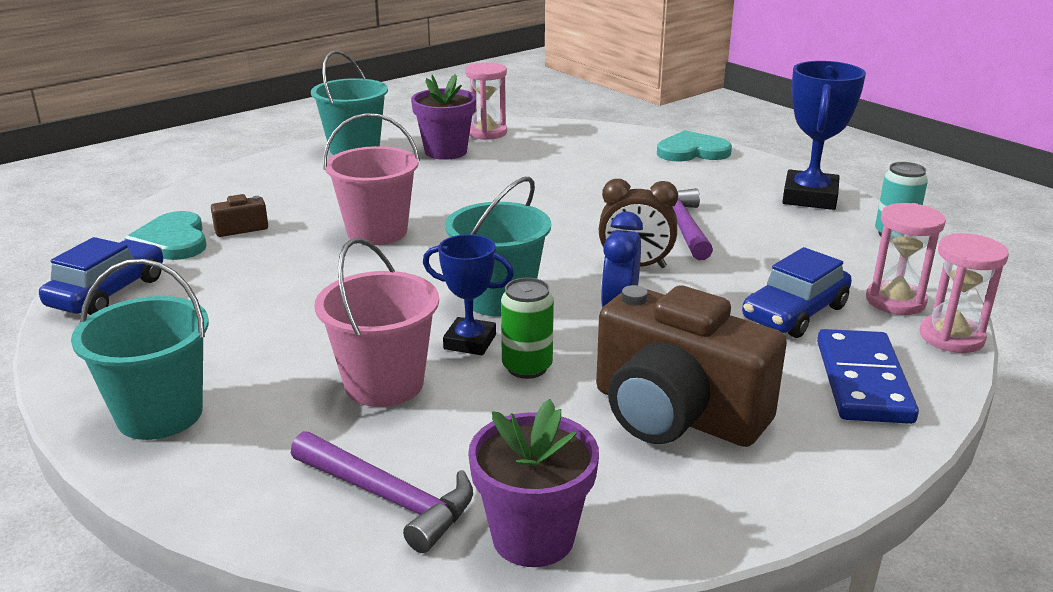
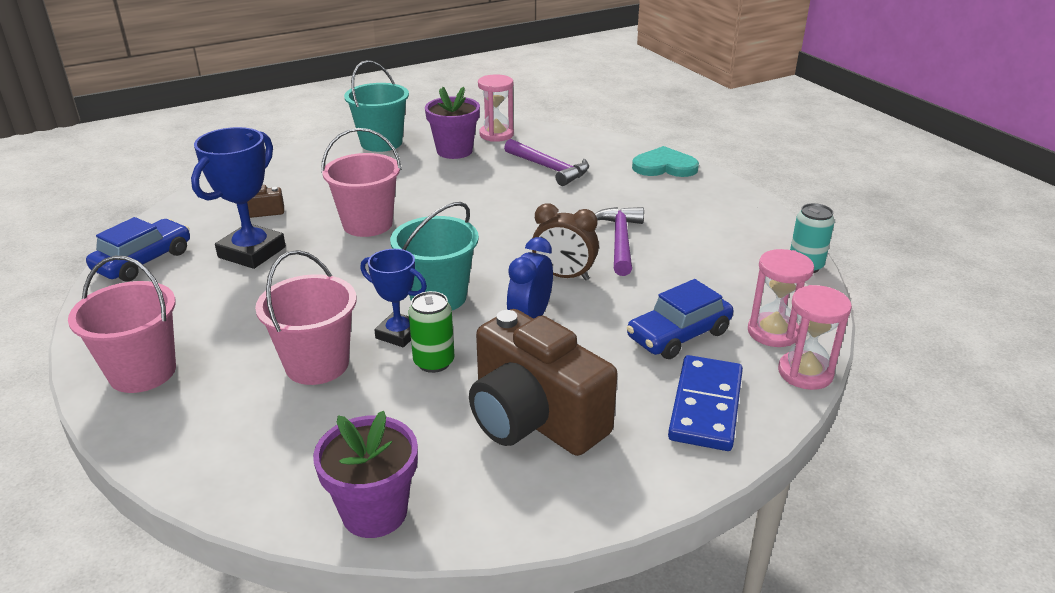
camera: 10 degrees right, 5 degrees up
(160, 414) = (142, 372): turquoise bucket -> pink bucket
(172, 241) = (207, 218): turquoise heart -> none
(389, 498) = (281, 464): purple hammer -> purple hammer (549, 168)
(810, 197) = (747, 221): blue trophy -> blue trophy (252, 252)

